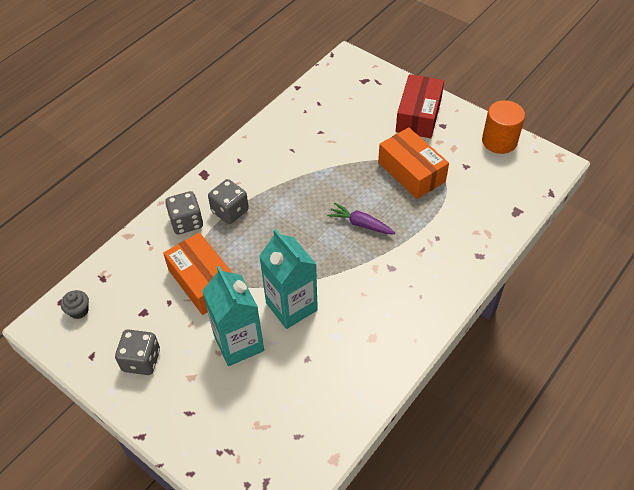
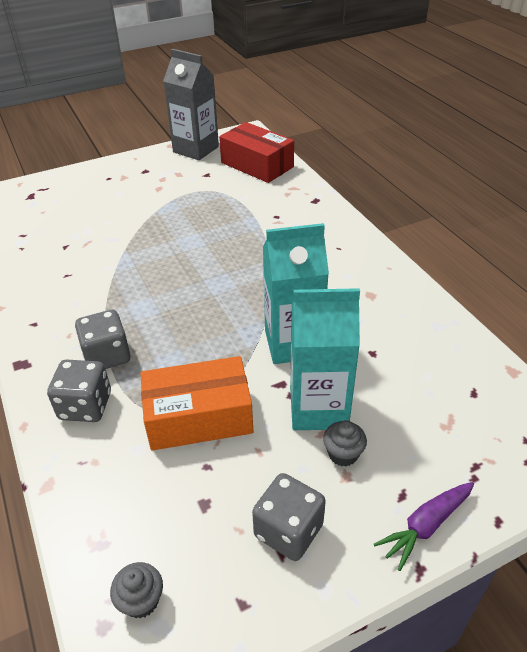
camera: 65 degrees left, 10 degrees down
(207, 370) = (343, 454): none -> grey cupcake
(360, 224) = (219, 257): purple carrot -> purple carrot (425, 526)
(411, 172) = (183, 205): orange box -> none
(418, 115) = (117, 179): red box -> red box (257, 165)
(499, 141) = (196, 149): orange cylinder -> grey carton

